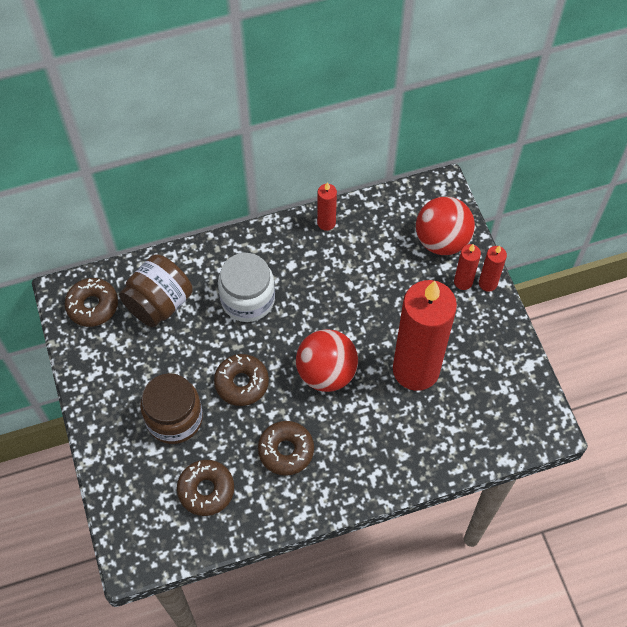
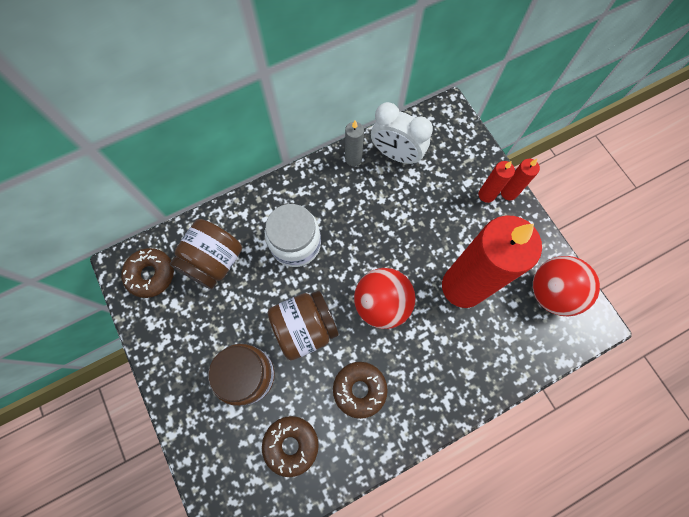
camera: 10 degrees left, 10 degrees up
(241, 383) = (305, 328): brown donut -> brown jar
(326, 223) = (353, 159): red candle -> grey candle
(374, 225) = (396, 154): none -> white clock
(442, 240) = (459, 159): red ball -> red ball (551, 292)

